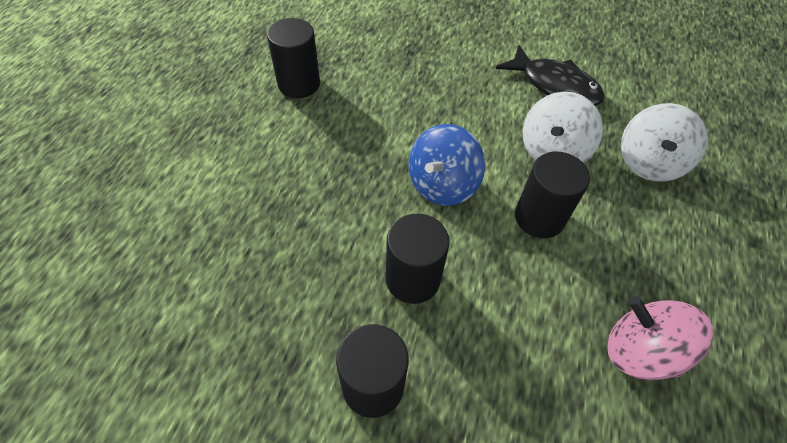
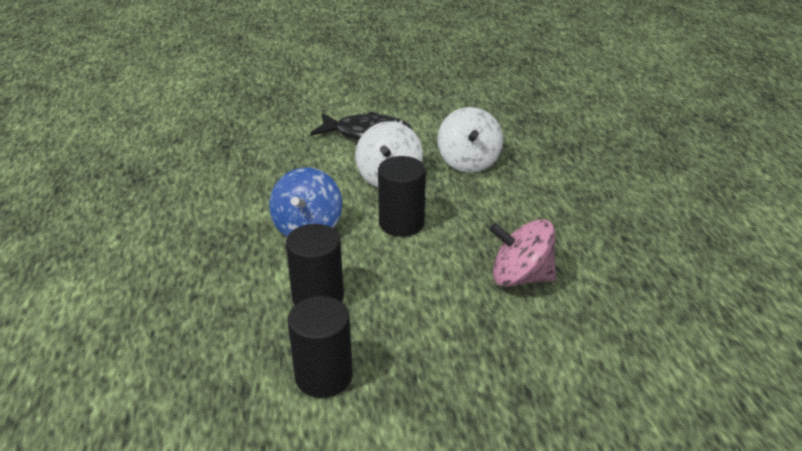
camera: 25 degrees left, 20 degrees down
(299, 84) = (128, 199): black cylinder -> none

